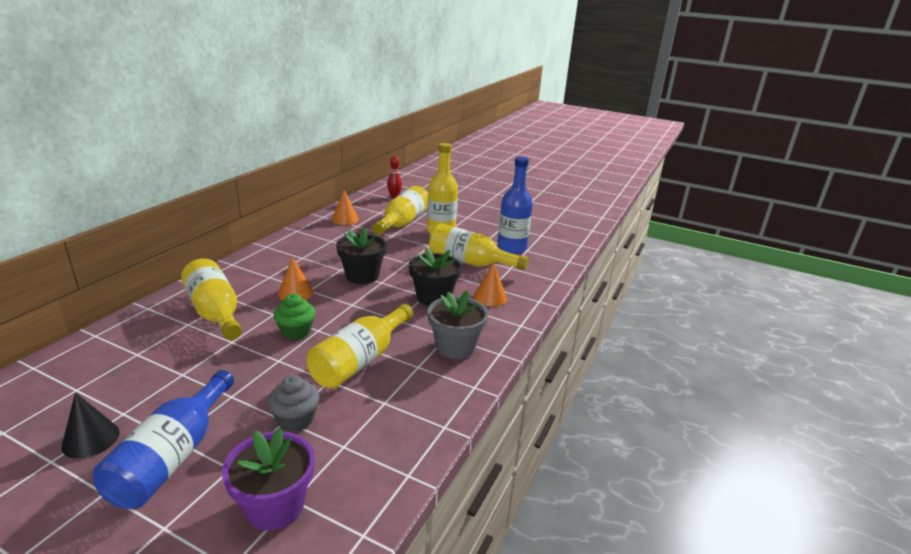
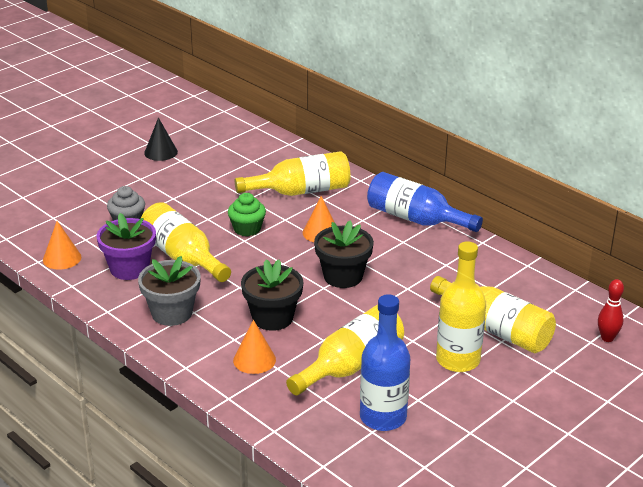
camera: 110 degrees right, 5 degrees up
(172, 457) = (123, 178): blue bottle -> blue bottle (416, 219)
(275, 506) = (53, 211): purple flower pot -> purple flower pot (129, 268)
(345, 219) = (515, 281): orange cone -> orange cone (62, 258)

